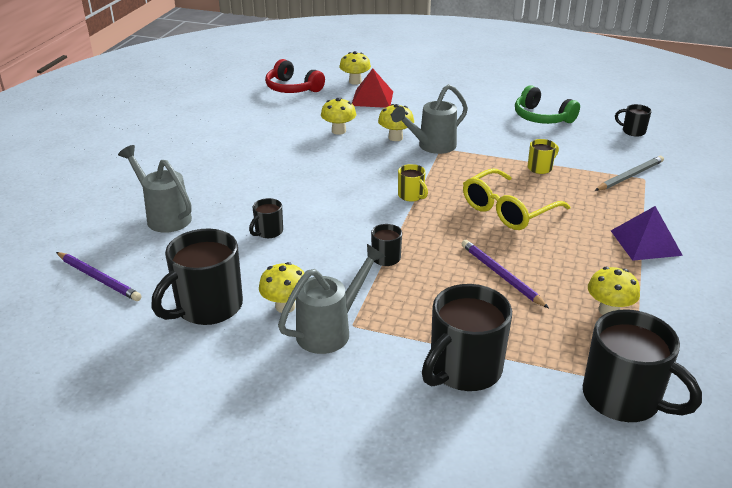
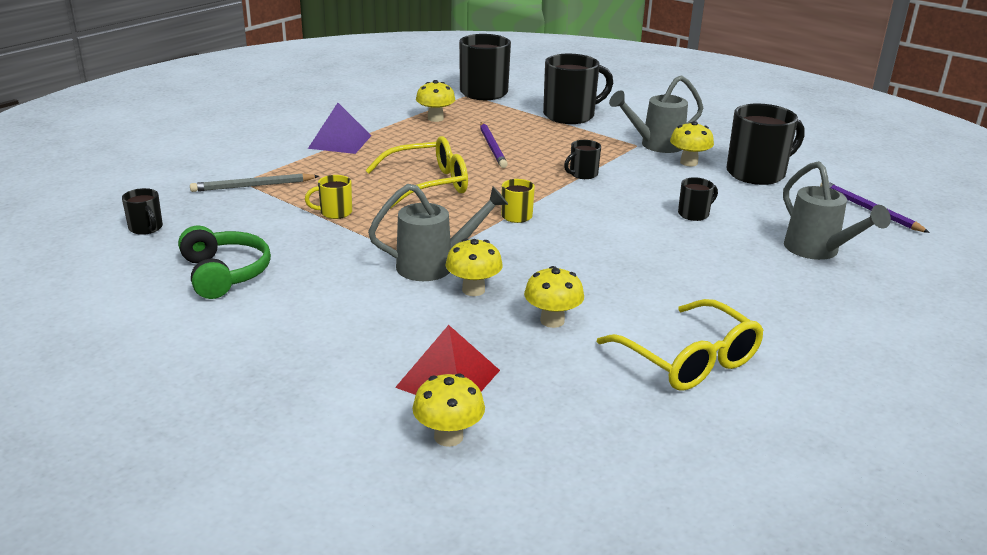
camera: 160 degrees left, 5 degrees down
(256, 127) = (689, 360): none -> yellow glasses
(292, 88) = (593, 450): red headphones -> none

